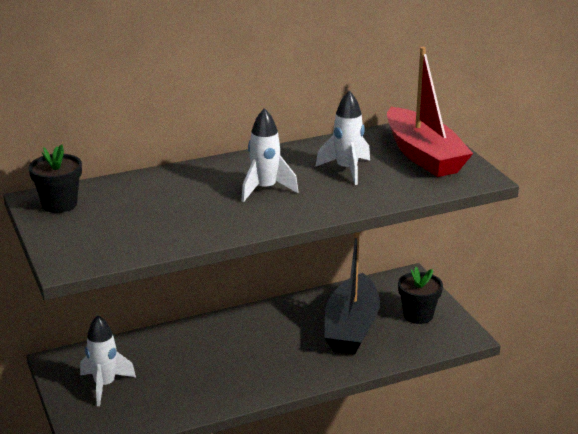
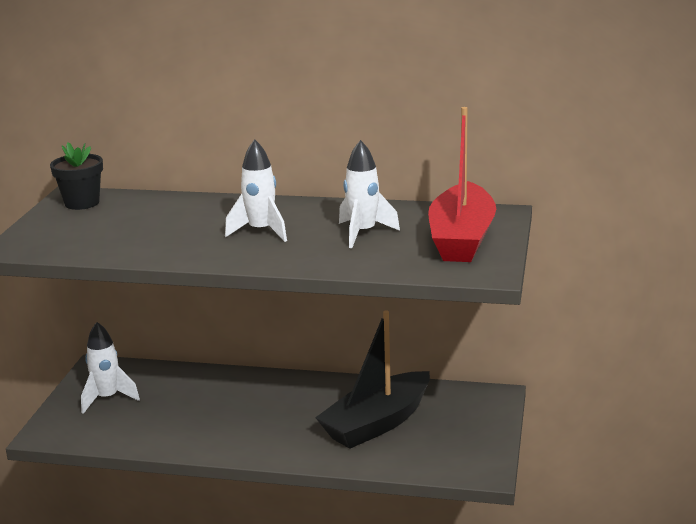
camera: 35 degrees right, 5 degrees down
(418, 315) = (459, 434): black flower pot -> none

